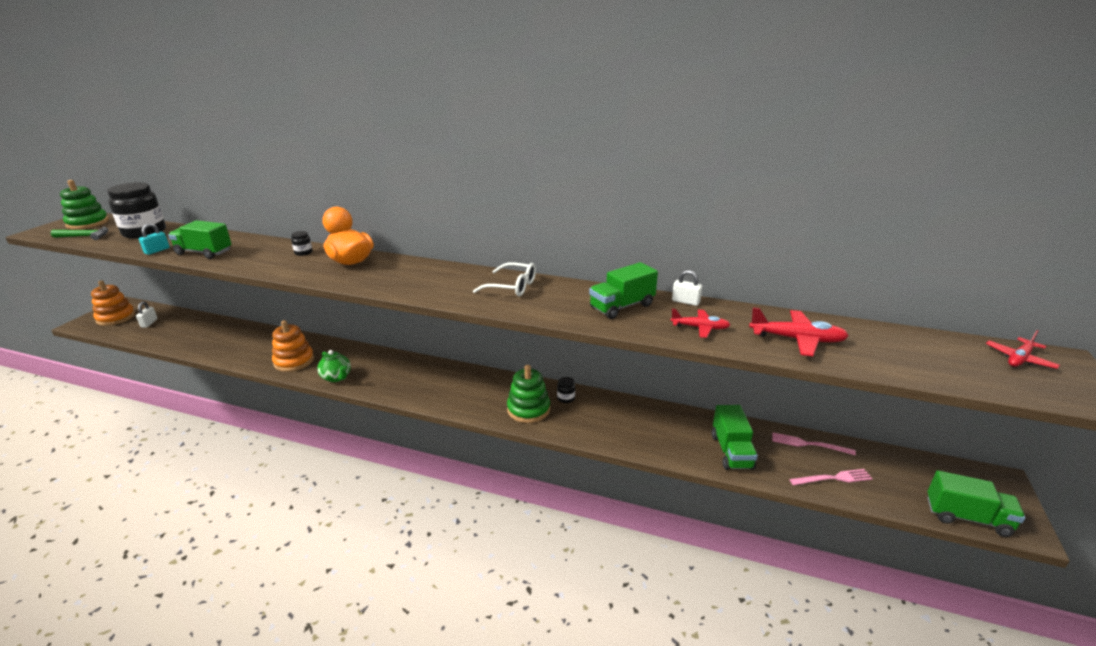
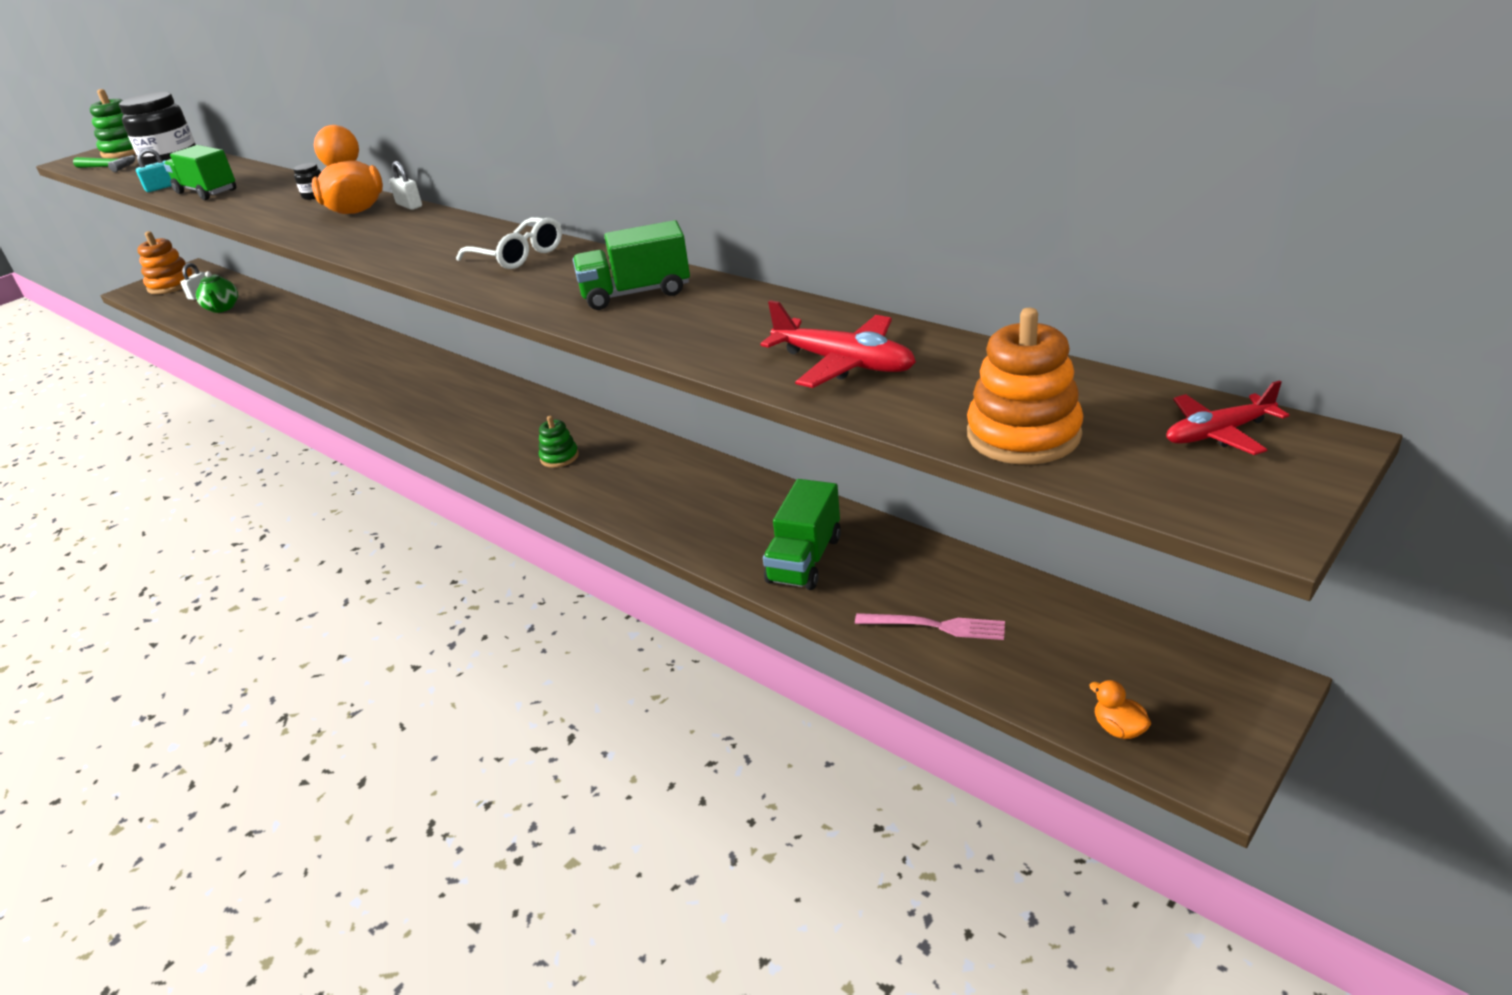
camera: 25 degrees right, 5 degrees up
(294, 361) = (321, 358): orange stacking toy -> orange stacking toy (1023, 435)
(336, 377) = (354, 384): green teapot -> green teapot (222, 308)
(528, 409) = (559, 457): green stacking toy -> green stacking toy, size x0.57
(566, 398) = (625, 448): black jar -> none
(685, 302) = (742, 293): white padlock -> white padlock (409, 205)
(700, 328) = (712, 333): red plane -> none
(809, 444) = (946, 569): pink fork -> none
(967, 517) = (1118, 728): green truck -> orange duck

